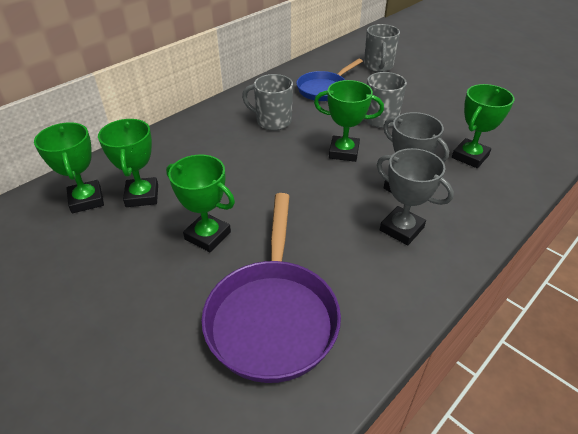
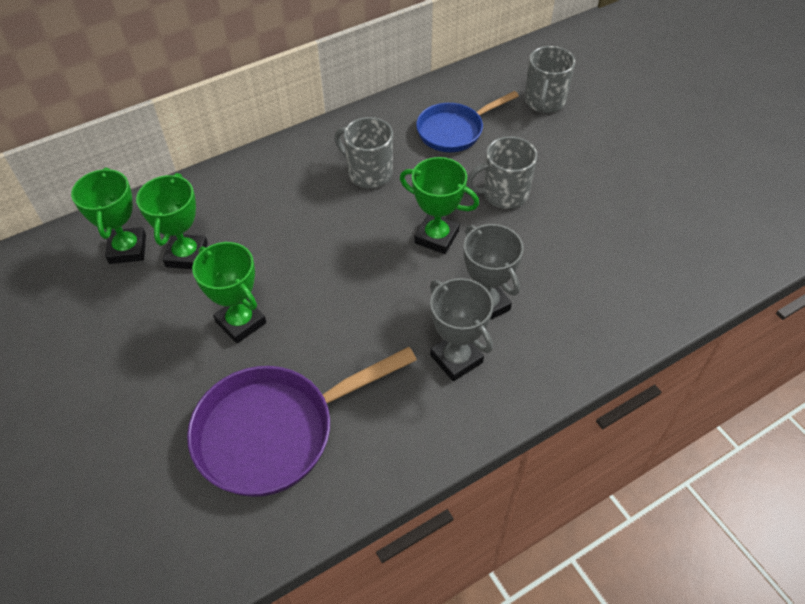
camera: 15 degrees right, 10 degrees up
(273, 316) = (275, 432): purple pan -> purple pan turned 45 degrees clockwise
(470, 156) = (591, 274): green trophy -> none

